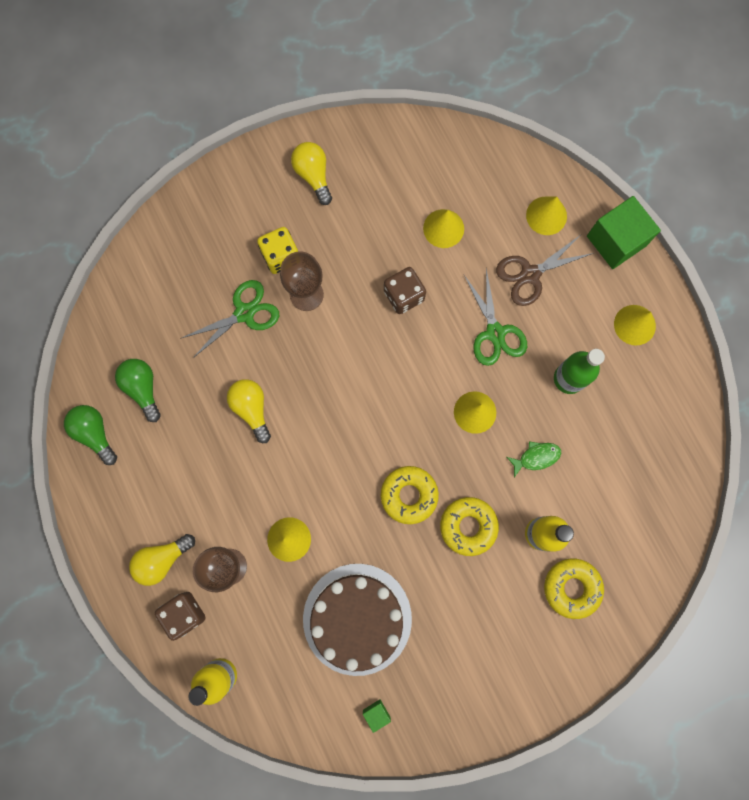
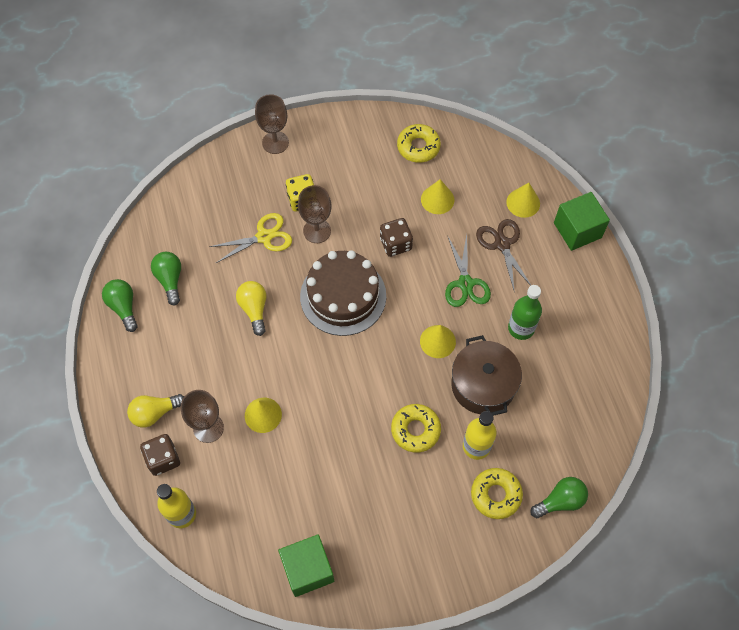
camera: 10 degrees right, 15 degrees down
(232, 184) = (275, 142): none -> brown goblet
(244, 313) = (264, 237): green scissors -> yellow scissors
(313, 175) = (340, 146): yellow light bulb -> none
(357, 619) = (307, 488): brown cake -> brown cake (343, 296)
(376, 713) = (308, 569): green cube -> green cube, size x2.33
(409, 495) = (370, 397): yellow donut -> yellow donut (418, 147)
(530, 274) = (502, 244): brown scissors -> brown scissors turned 90 degrees clockwise
(536, 457) = (483, 385): green fish -> brown pot
(634, 325) = (583, 295): yellow cone -> none
(645, 582) = (560, 501): none -> green light bulb

